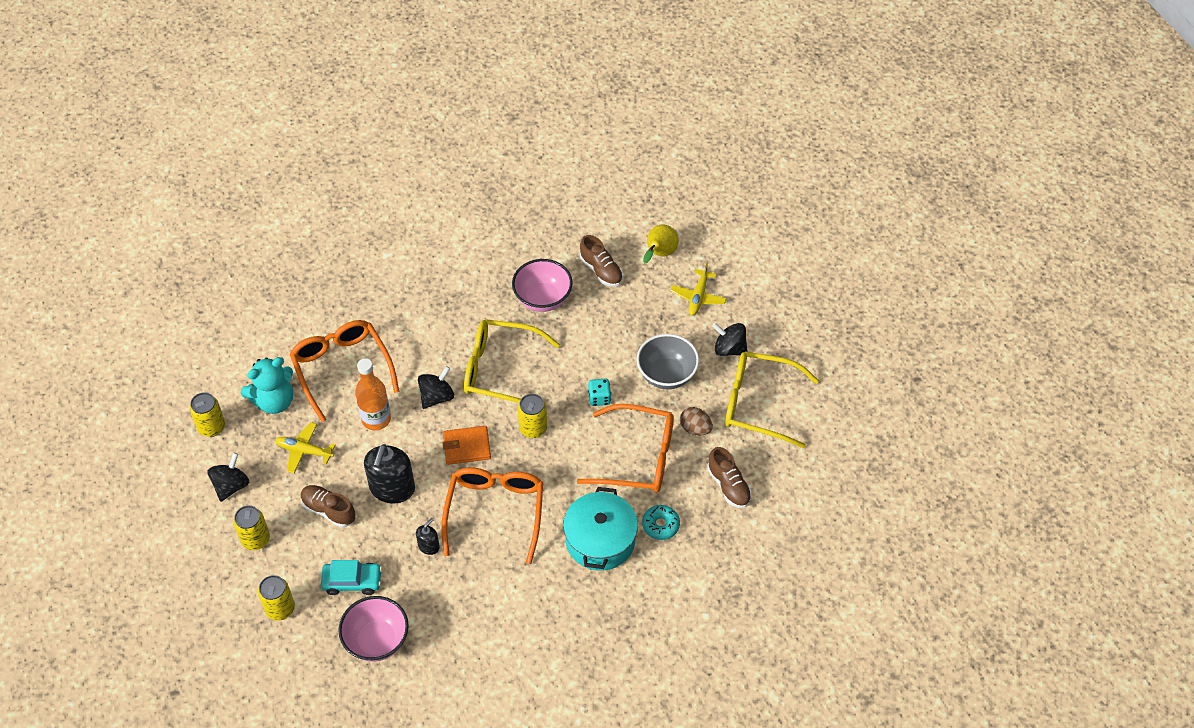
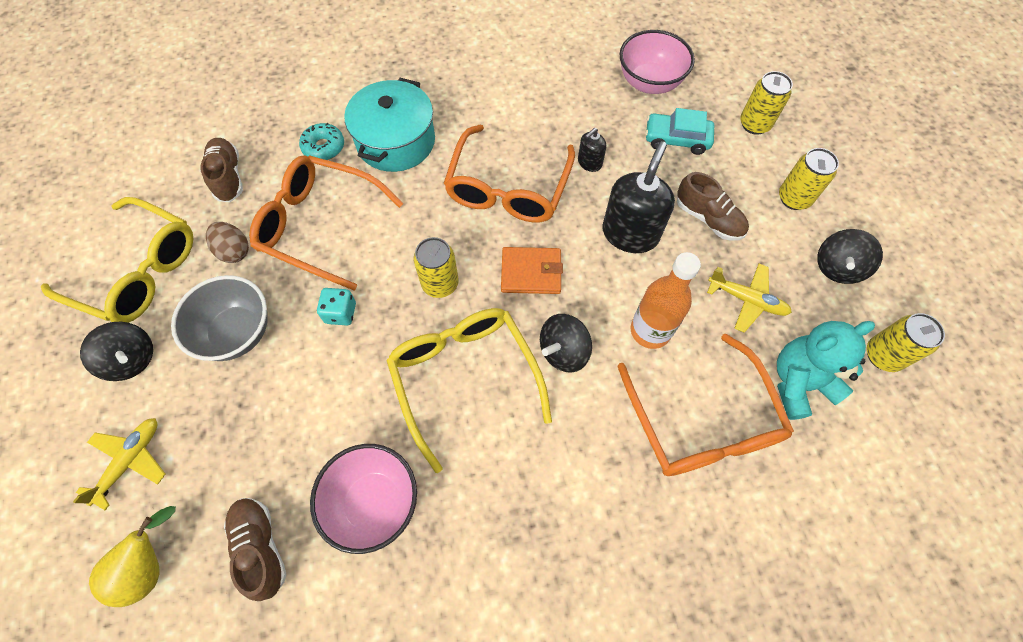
camera: 170 degrees left, 10 degrees up
(501, 370) = (465, 379): yellow glasses -> yellow glasses turned 135 degrees counterclockwise

